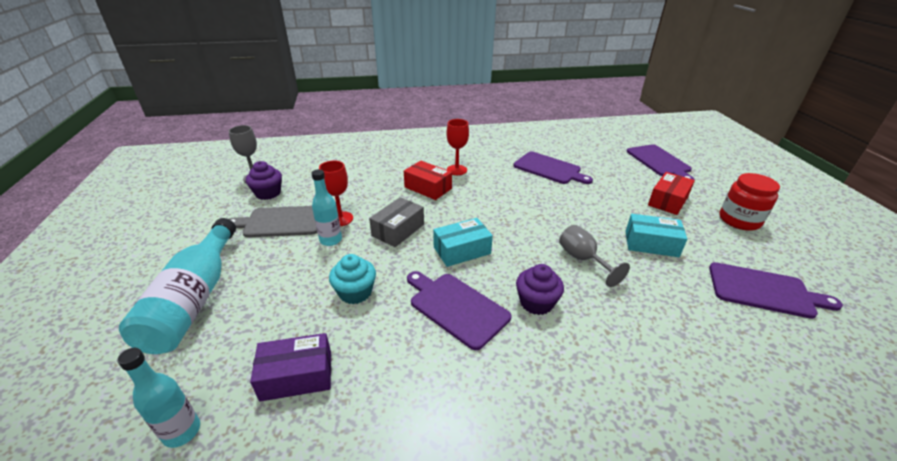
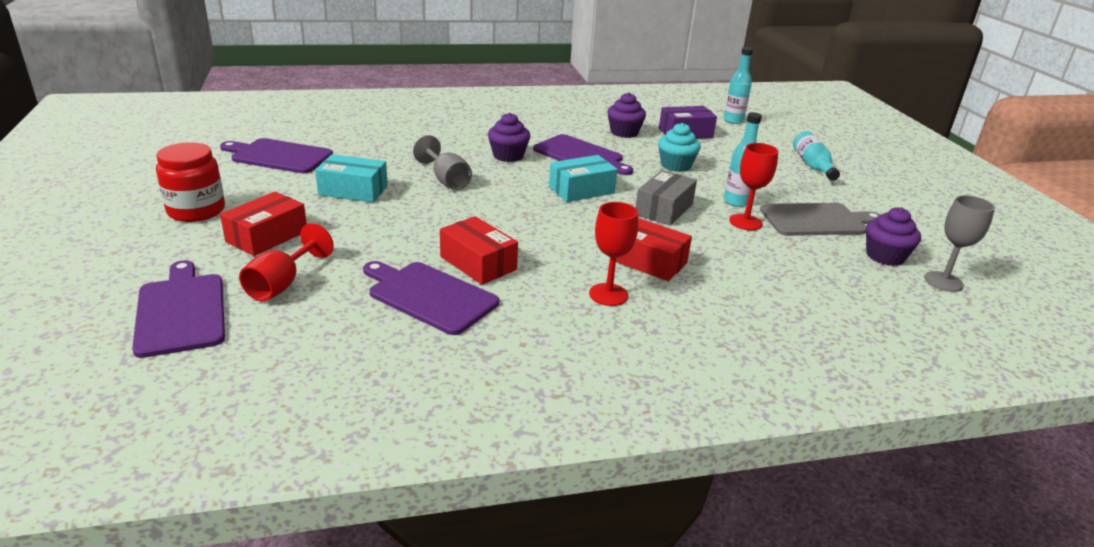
camera: 175 degrees right, 5 degrees down
(195, 299) = (812, 165): turquoise bottle -> turquoise bottle, size x0.56
(387, 371) = (624, 132): none -> purple cupcake
(530, 186) = (478, 263): none -> red box
(627, 173) = (282, 284): none -> red goblet

